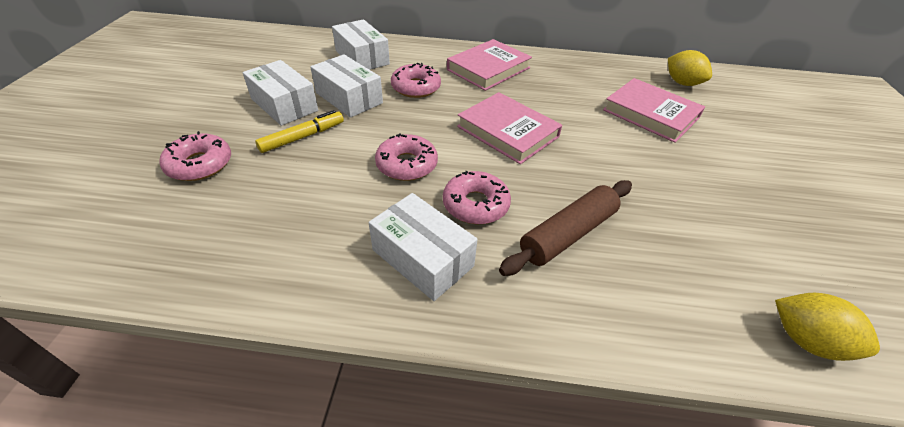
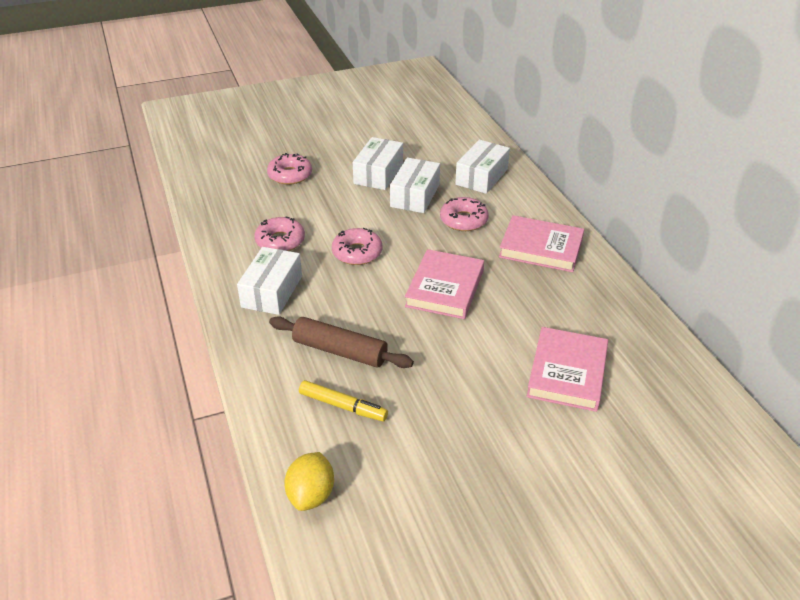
camera: 65 degrees right, 5 degrees down
(302, 137) = (349, 198): yellow marker -> yellow marker (343, 406)
(475, 204) = (338, 298): pink donut -> pink donut (280, 241)
(682, 83) = (669, 390): yellow lemon -> none

